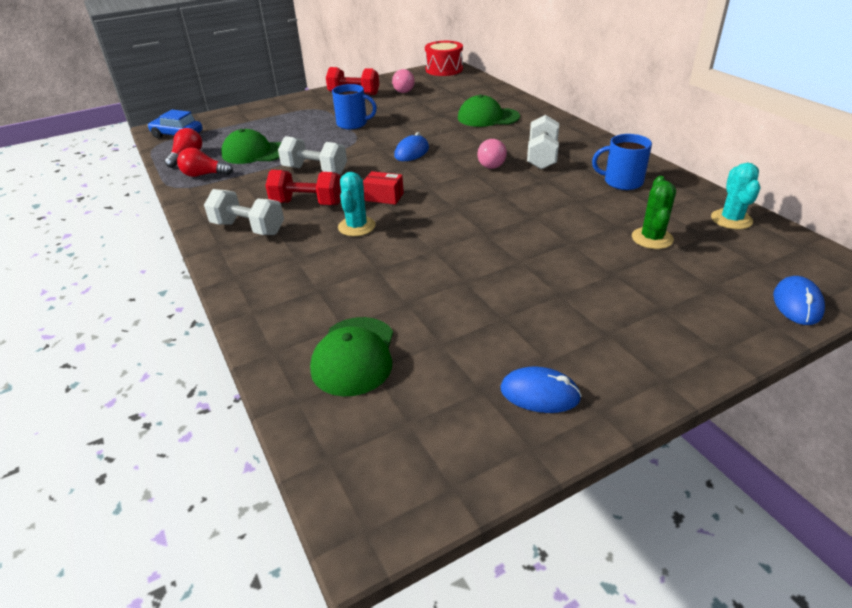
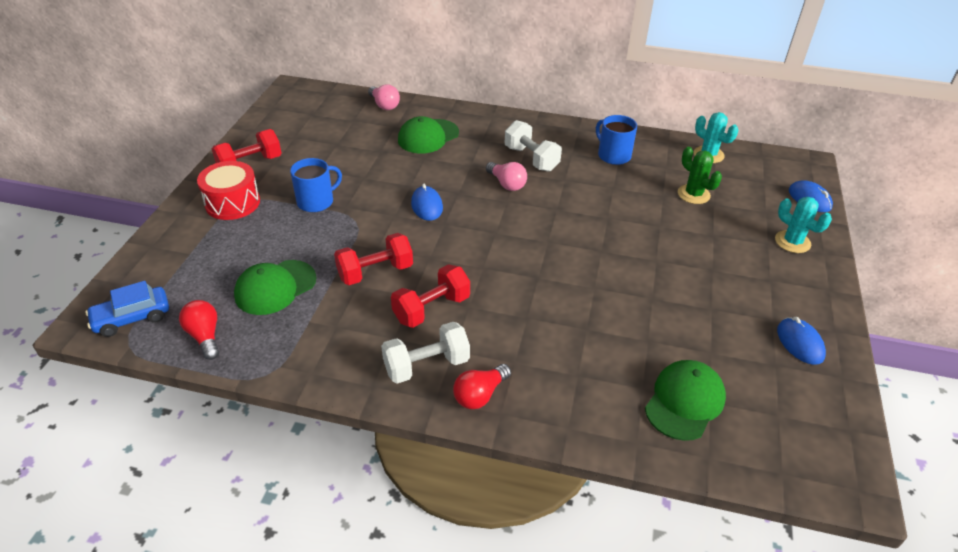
camera: 50 degrees left, 5 degrees up
(204, 175) = (269, 343): red light bulb -> red light bulb (480, 395)
(315, 170) = (375, 272): white dumbbell -> red dumbbell
(354, 356) = (684, 402): green cap -> green cap turned 105 degrees counterclockwise
(356, 226) = (510, 304): turquoise cactus -> turquoise cactus (792, 242)
(384, 197) = (482, 263): red box -> none
(405, 90) = (297, 136): pink light bulb -> pink light bulb (384, 105)
(444, 69) = (294, 94): red drum -> red drum (232, 203)
(540, 394) = (800, 343): blue mouse -> blue mouse turned 75 degrees counterclockwise
(622, 182) = (613, 155): blue mug -> blue mug turned 90 degrees clockwise

